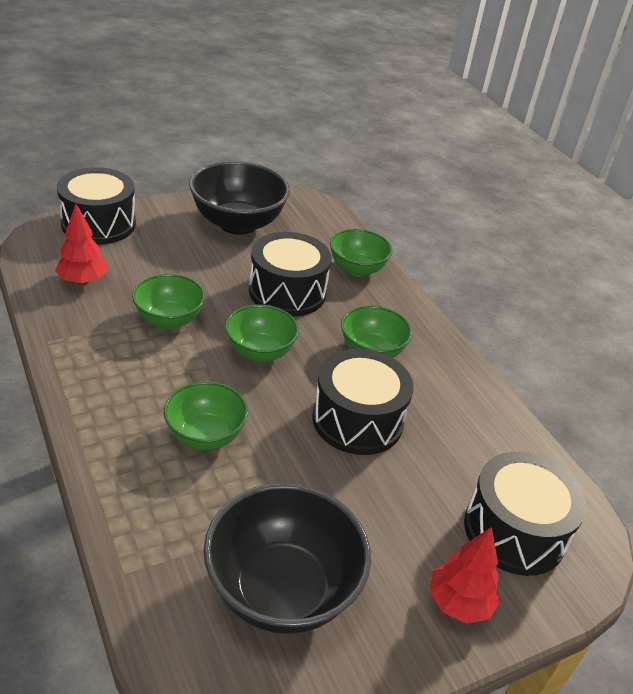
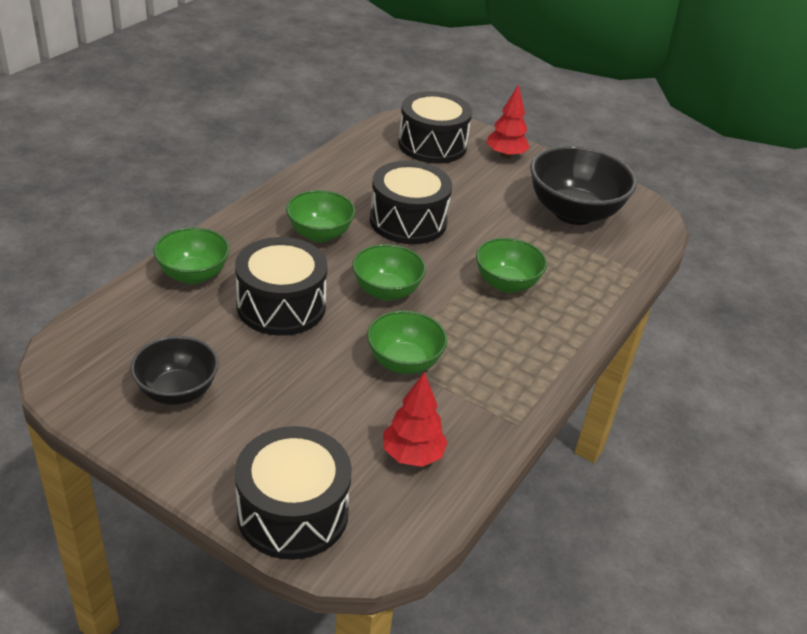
camera: 120 degrees left, 0 degrees up
(237, 223) = (177, 391): black bowl -> black bowl, size x0.61

